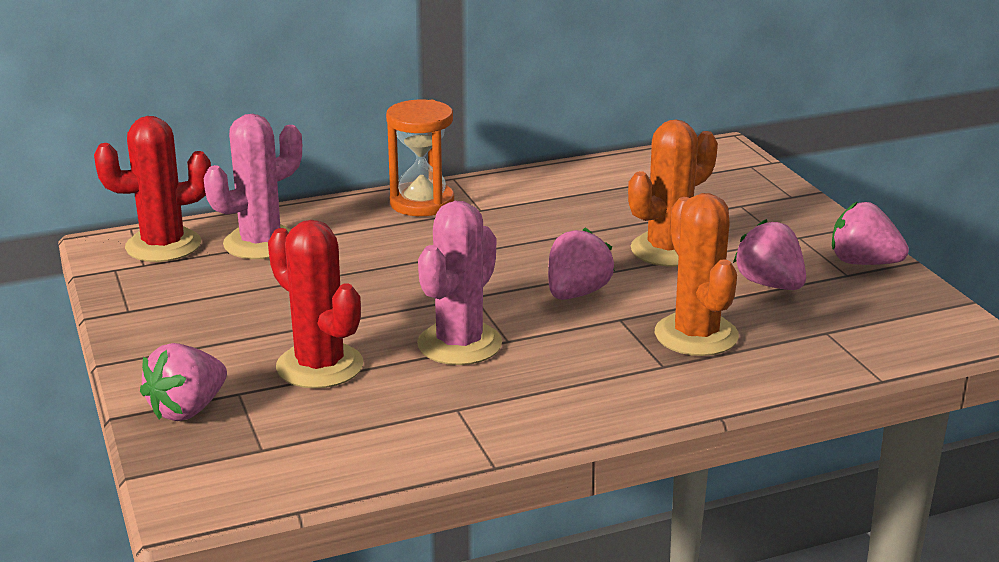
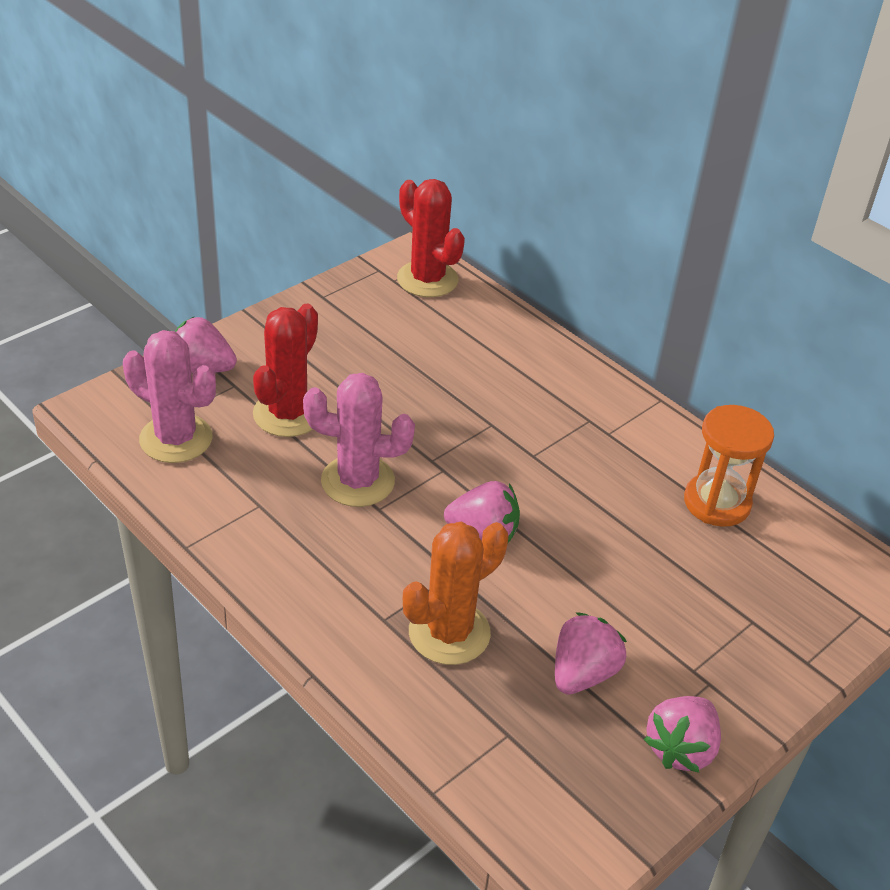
camera: 65 degrees right, 15 degrees up
(261, 243) = (462, 326): pink cactus -> pink cactus (176, 439)
(422, 203) = (594, 394): orange hourglass -> orange hourglass (717, 503)
(668, 250) = (609, 581): orange cactus -> none
(863, 263) = (680, 748): pink strawberry -> pink strawberry turned 150 degrees counterclockwise

